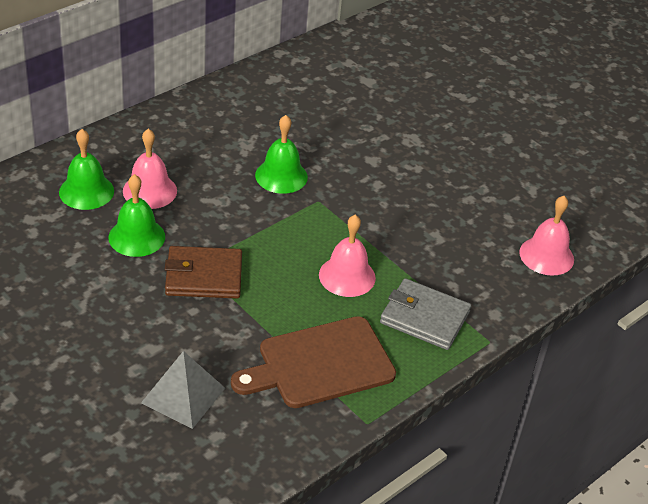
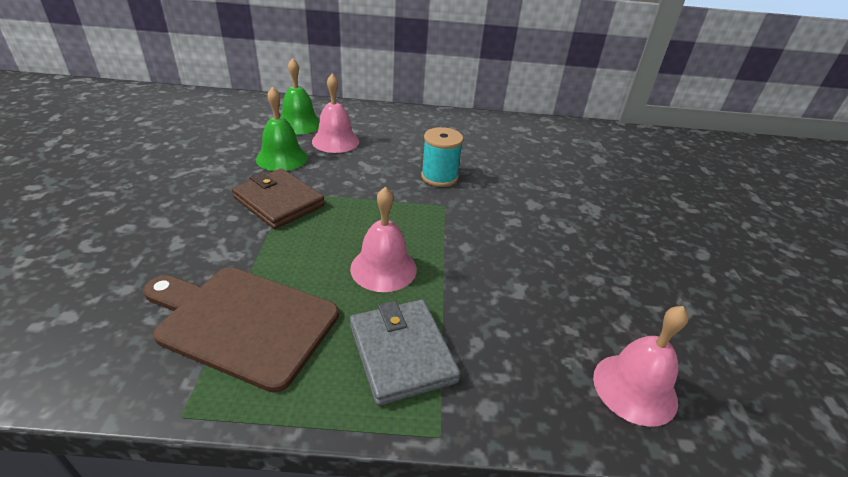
camera: 45 degrees right, 5 degrees down
(183, 395) = (113, 266): grey pyramid -> none
(281, 176) = (439, 177): green bell -> turquoise spool

